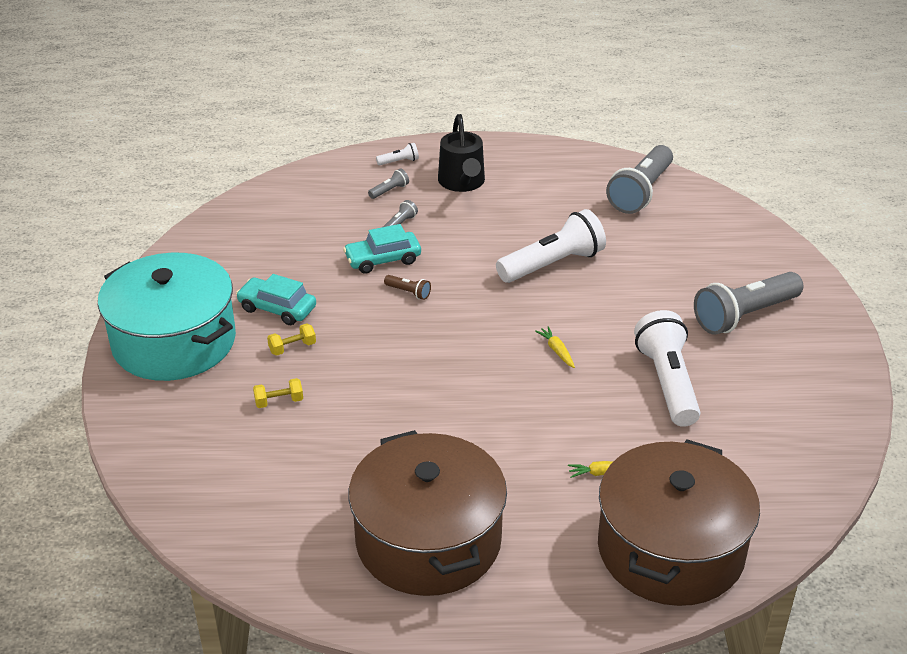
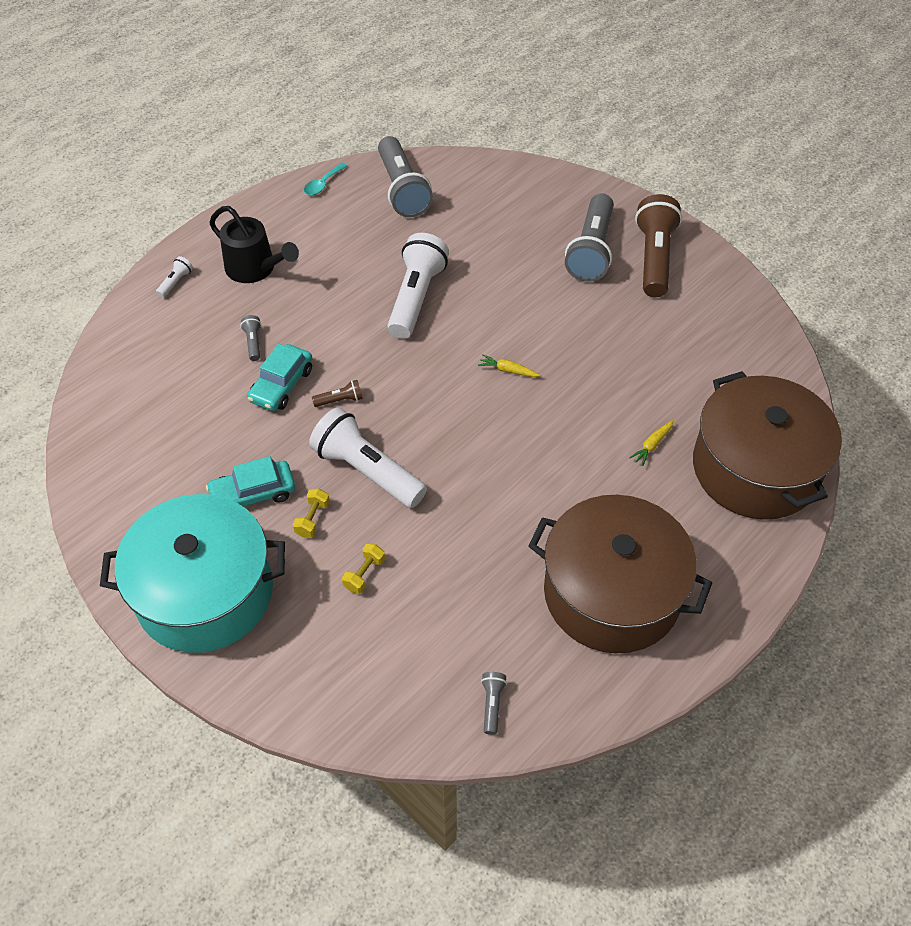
camera: 45 degrees left, 15 degrees up
(389, 191) = (203, 316): grey flashlight -> grey flashlight (492, 704)
(584, 158) = (323, 184): none -> turquoise spoon
(667, 382) = (607, 341): white flashlight -> white flashlight (367, 471)
(795, 353) = (654, 258): none -> brown flashlight

